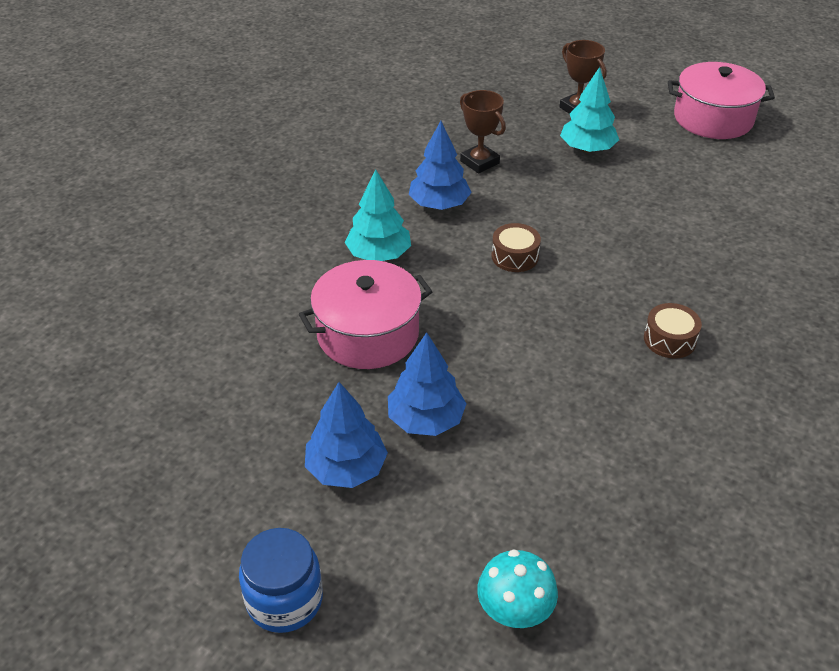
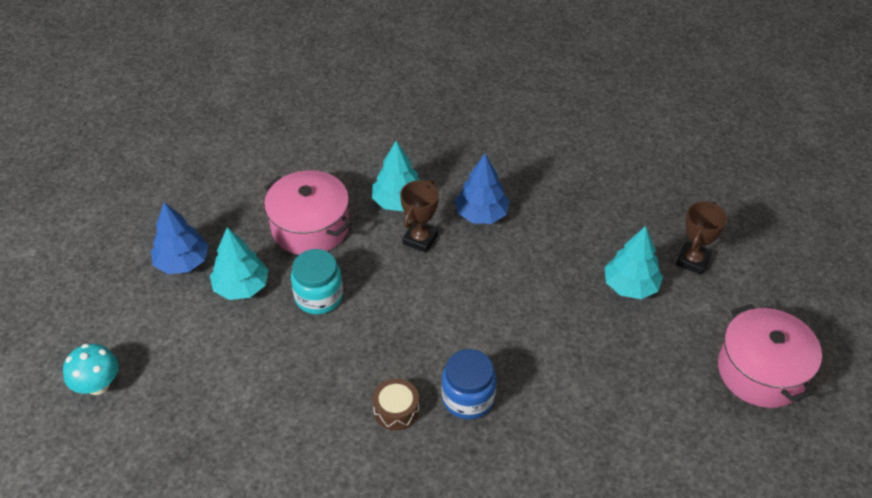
camera: 65 degrees right, 5 degrees up
(284, 600) = (74, 272): blue jar -> blue jar (468, 398)
(425, 419) = (241, 287): blue tree -> turquoise tree
(479, 162) = (557, 220): brown trophy -> brown trophy (420, 239)
(481, 355) = (319, 296): none -> turquoise jar
(515, 256) = (444, 281): brown drum -> none

